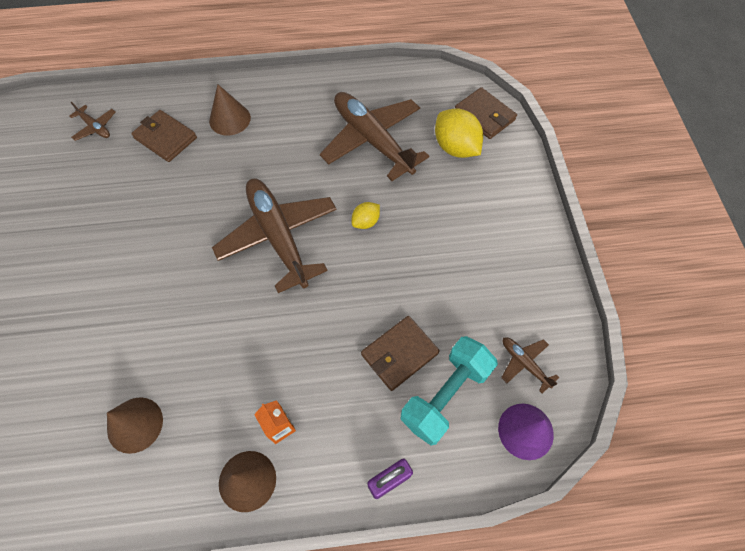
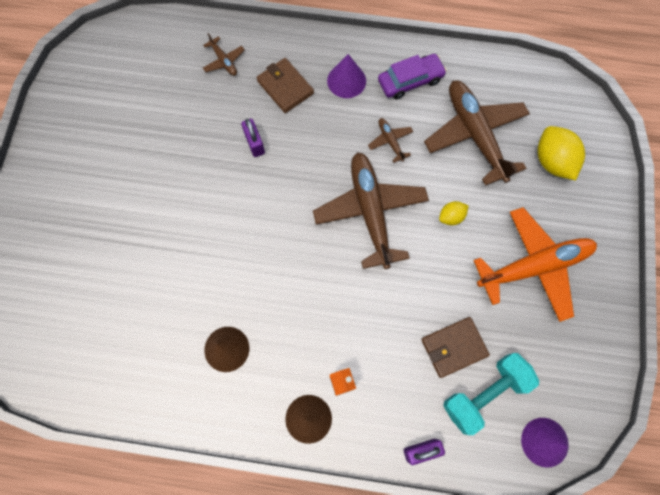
camera: 15 degrees right, 10 degrees up
(139, 198) = (254, 143): none -> purple padlock
(230, 119) = (346, 80): brown cone -> purple cone
(296, 106) = (410, 81): none -> purple car
(464, 249) = (534, 266): none -> orange plane
(484, 115) = (589, 133): brown wallet -> none
(524, 363) = (560, 384): brown plane -> brown plane (390, 141)

